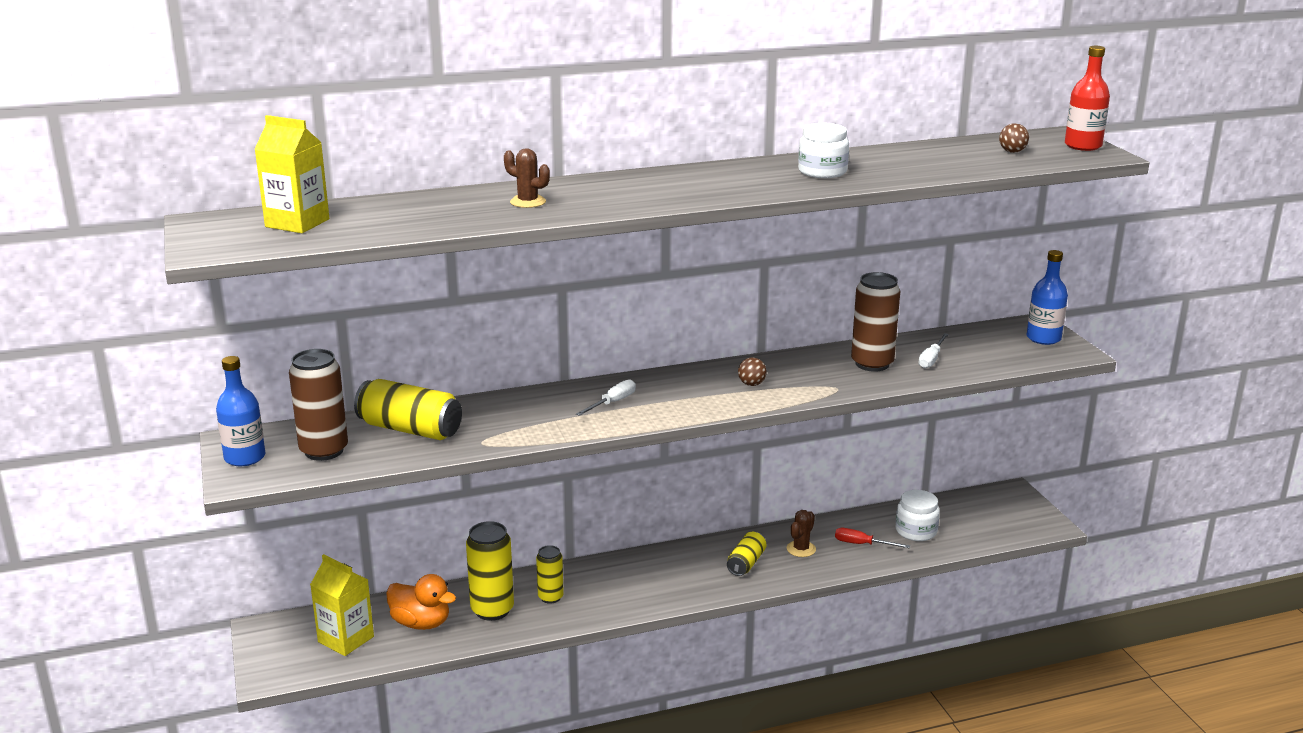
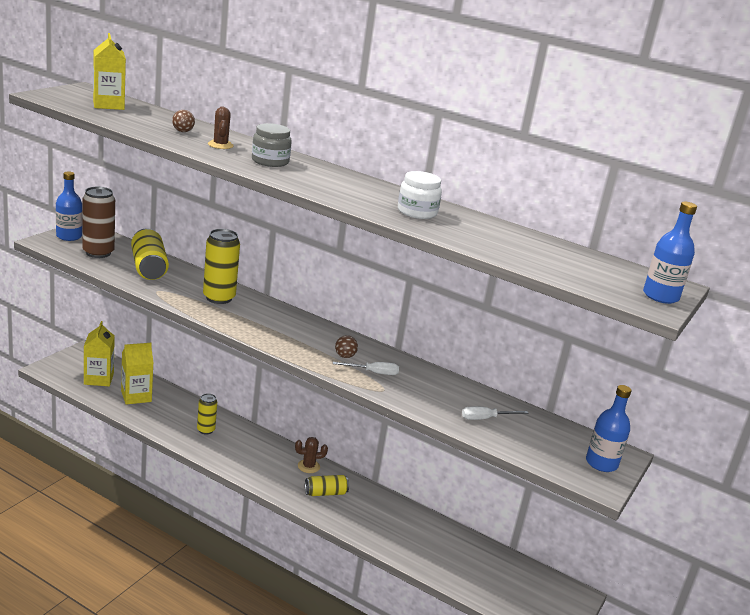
camera: 45 degrees right, 0 degrees up
(421, 623) = (136, 396): orange duck -> yellow carton
(492, 610) = (172, 414): yellow can -> yellow can (219, 298)
(610, 193) = (270, 161): none -> grey jar
(612, 403) = (256, 316): white screwdriver -> white screwdriver (373, 373)
(801, 549) = (369, 511): brown cactus -> brown cactus (308, 466)
(862, 544) = (409, 538): red screwdriver -> none
(872, 364) = (441, 395): brown can -> none
(916, 531) = (457, 559): white jar -> none
(1012, 152) = (588, 270): brown ball -> brown ball (183, 131)
(1083, 146) = (660, 296): red bottle -> blue bottle

